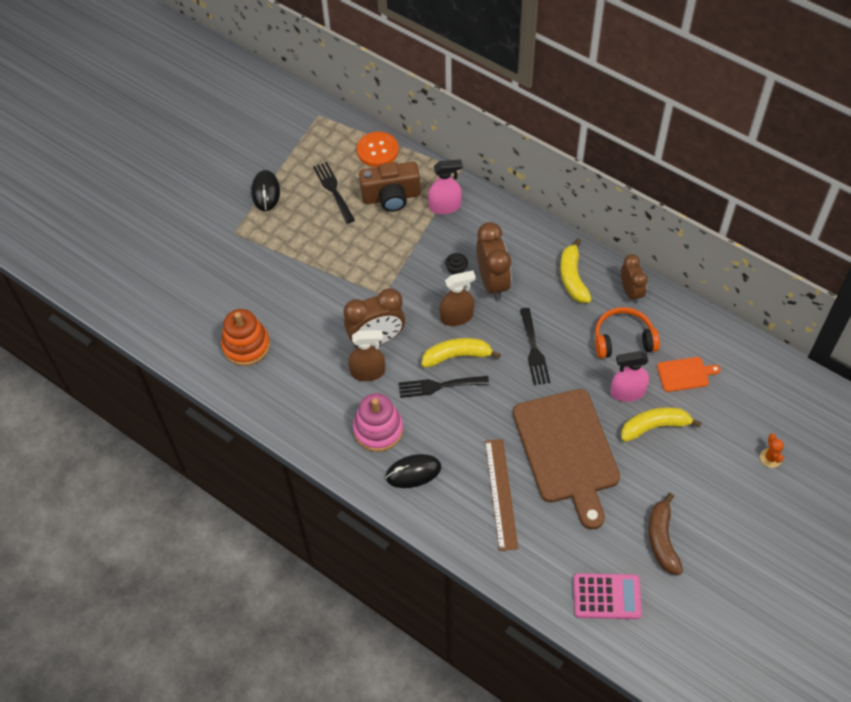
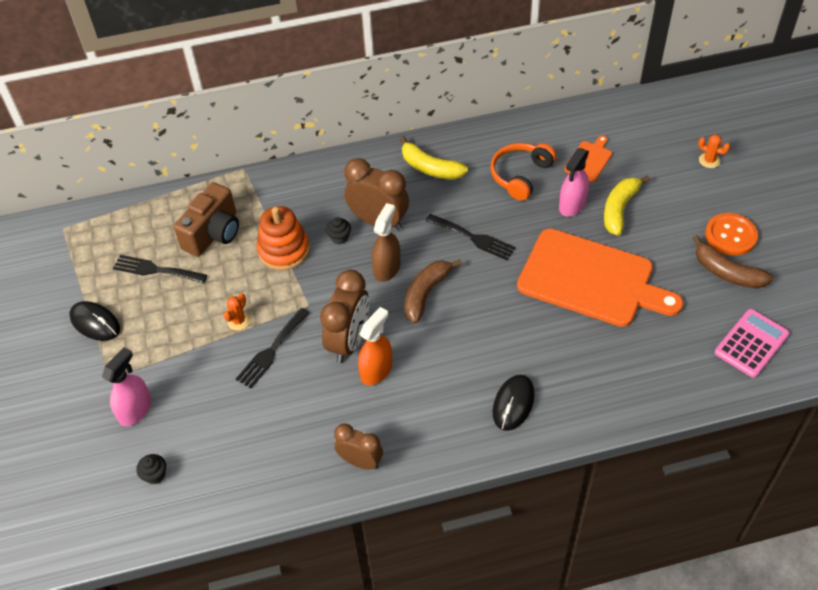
camera: 50 degrees left, 5 degrees down
(190, 310) = (155, 475): none -> black cupcake
(246, 346) = (247, 451): orange stacking toy -> orange stacking toy (284, 250)
(336, 266) = (239, 321): none -> orange cactus
(368, 372) = (376, 370): brown spray bottle -> orange spray bottle
(377, 150) = (154, 211): orange button -> orange button (730, 235)
(378, 430) = (444, 402): pink stacking toy -> none
(438, 386) = (443, 327): black fork -> black fork (271, 351)
(445, 206) = (267, 203): pink spray bottle -> pink spray bottle (135, 410)
(457, 356) = (426, 294): yellow banana -> brown banana
(501, 493) = (592, 352): brown ruler -> none
(567, 451) = (591, 279): brown cutting board -> orange cutting board
(631, 292) = (481, 142): brown clock -> brown clock (360, 461)

